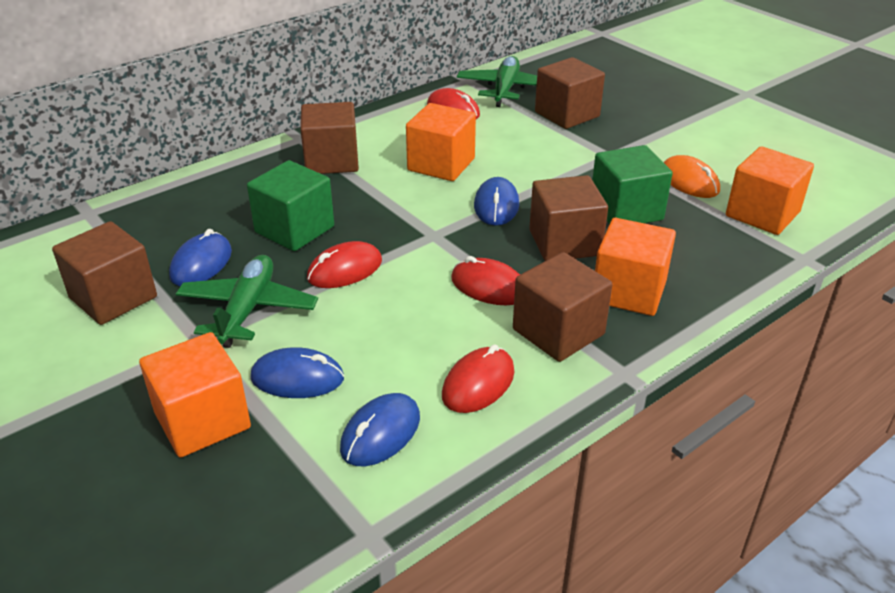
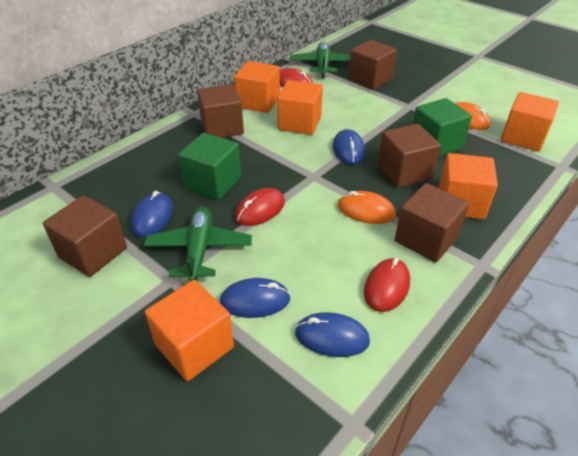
camera: 10 degrees left, 5 degrees up
(380, 433) = (332, 337): blue mouse -> blue mouse turned 75 degrees clockwise
(394, 132) = (258, 102): none -> orange cube
(489, 286) = (366, 211): red mouse -> orange mouse

